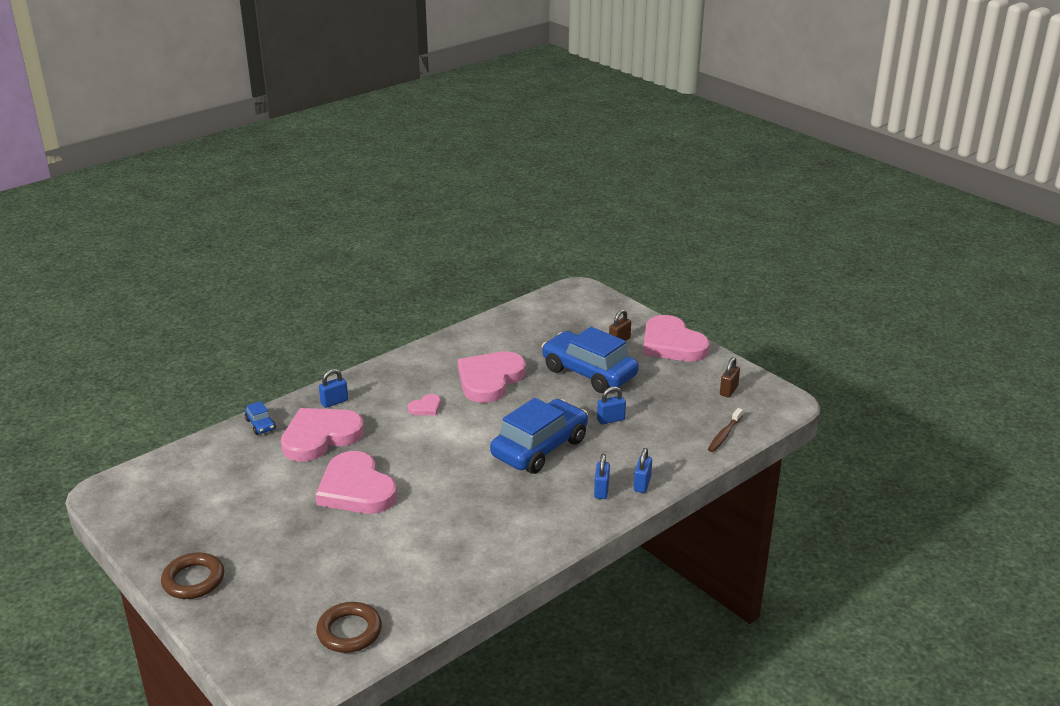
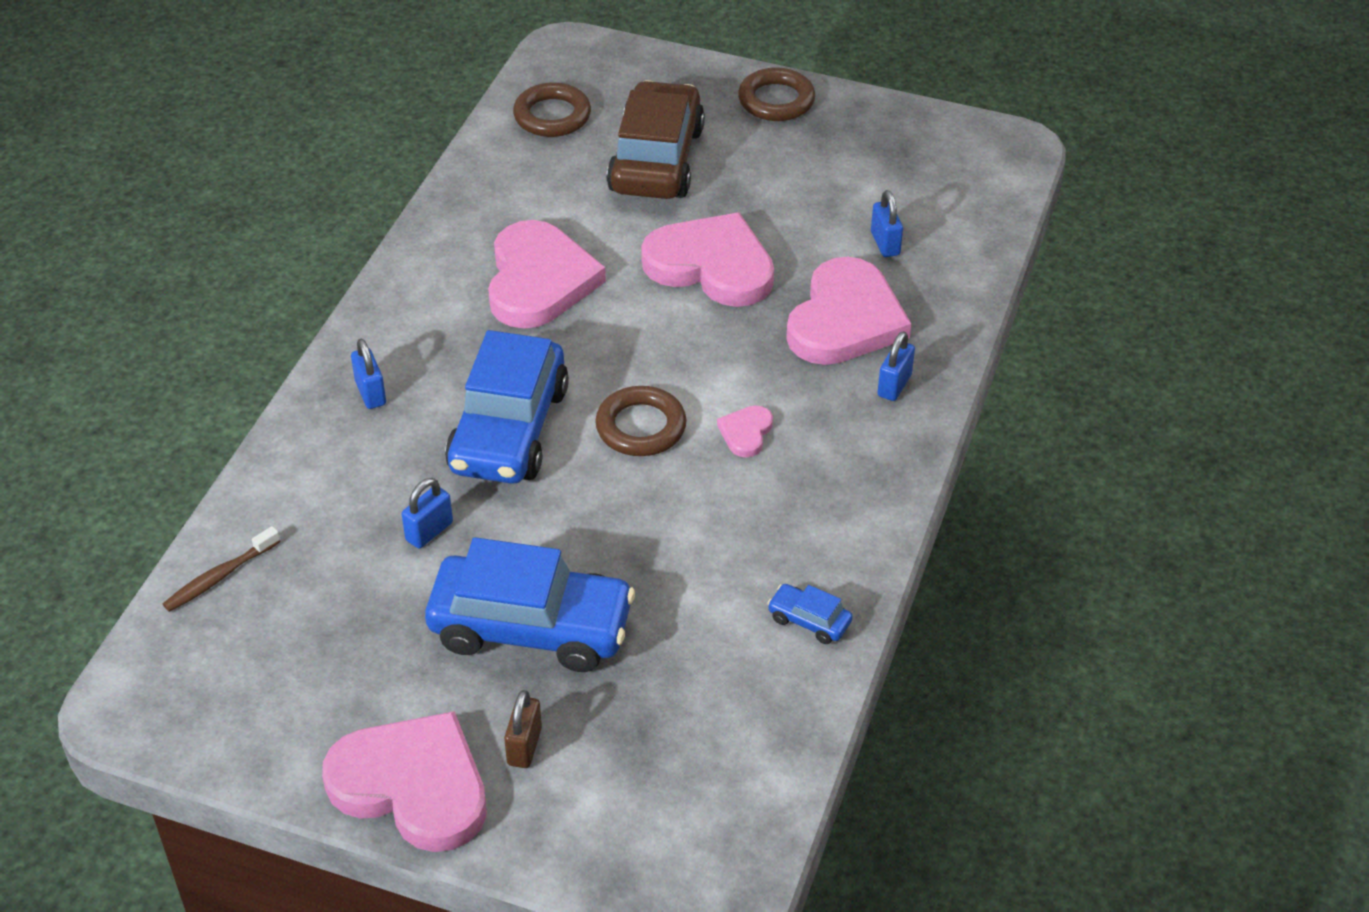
camera: 150 degrees right, 15 degrees up
(260, 425) = (951, 305): blue car -> blue car (809, 620)
(316, 567) = (656, 160): none -> brown car
(473, 426) = (641, 427): none -> brown ring
(489, 379) = (694, 535): pink heart -> pink heart (539, 280)
(642, 484) = (315, 426): blue padlock -> blue padlock (885, 243)
(724, 435) = (219, 577): brown toothbrush -> brown toothbrush turned 135 degrees counterclockwise
(728, 390) = (246, 692): brown padlock -> none

